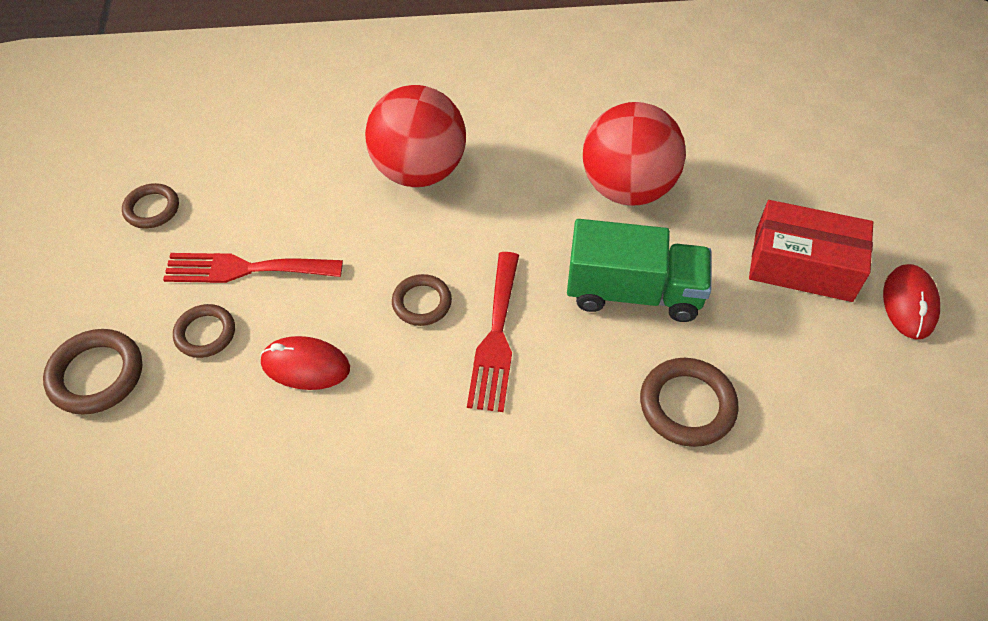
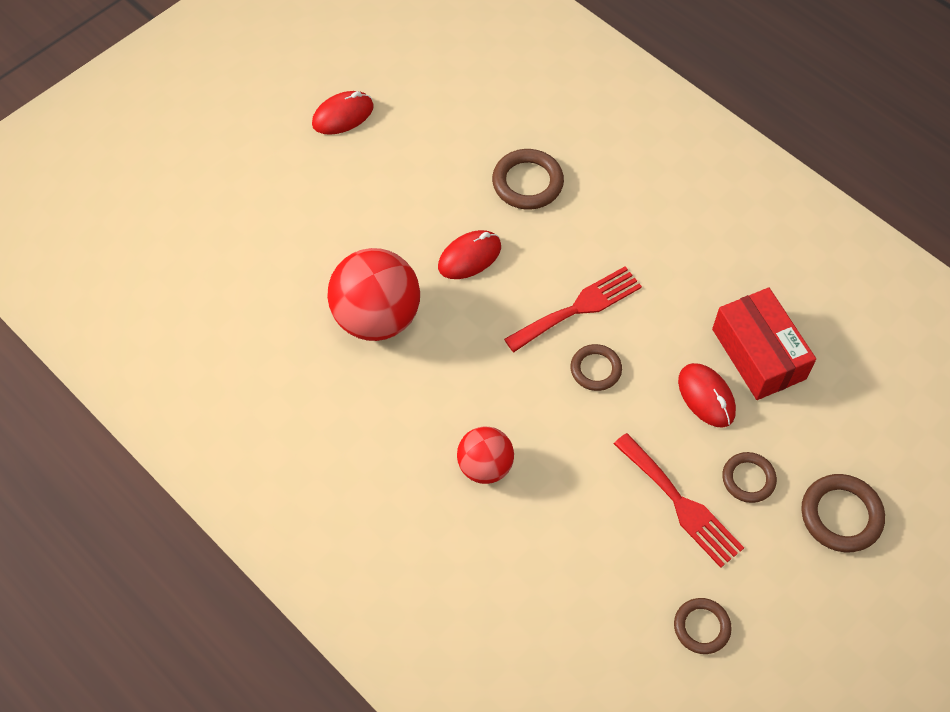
camera: 130 degrees left, 5 degrees up
(419, 170) = (485, 466): red ball -> red ball, size x0.59
(633, 292) = (469, 257): green truck -> red mouse
(803, 265) = (359, 181): red box -> red box (758, 354)

